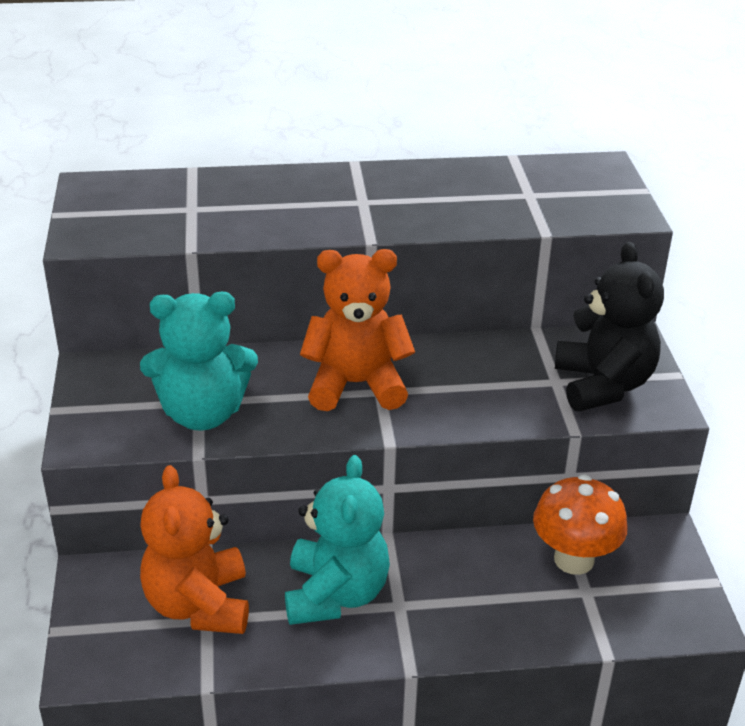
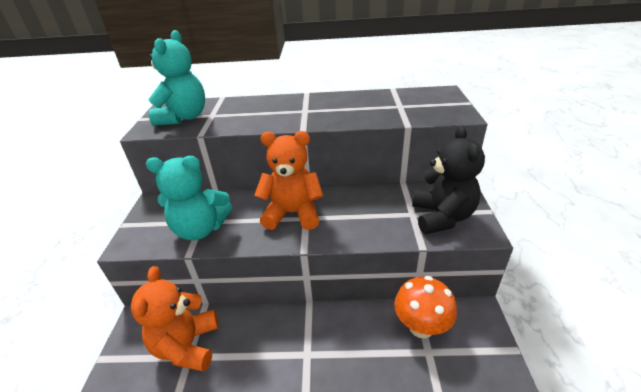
camera: 10 degrees right, 0 degrees up
(335, 594) = (269, 343): turquoise teddy bear -> turquoise teddy bear (184, 117)

